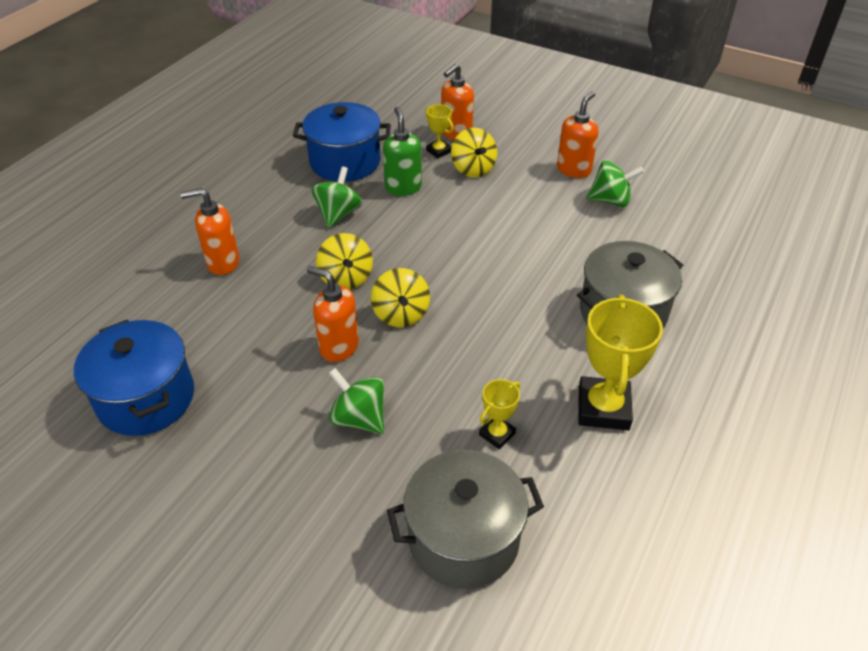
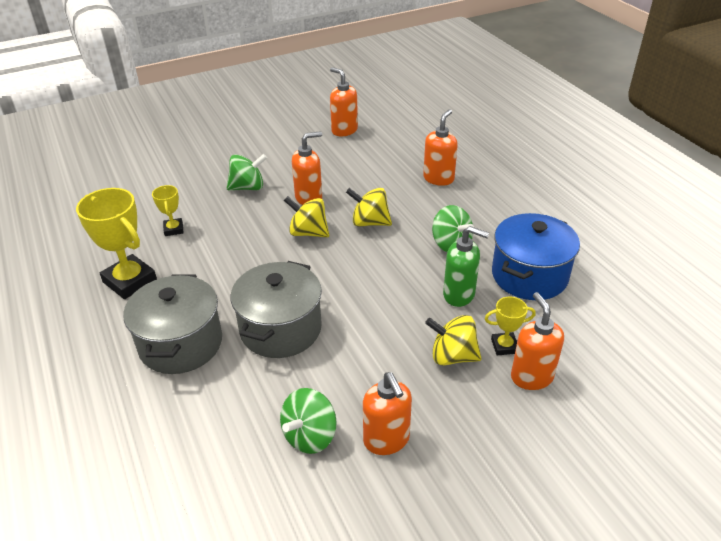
camera: 125 degrees right, 5 degrees down
(146, 398) = (344, 130): blue pot -> orange soap dispenser
(463, 538) = (138, 192): grey pot -> grey pot (280, 329)

